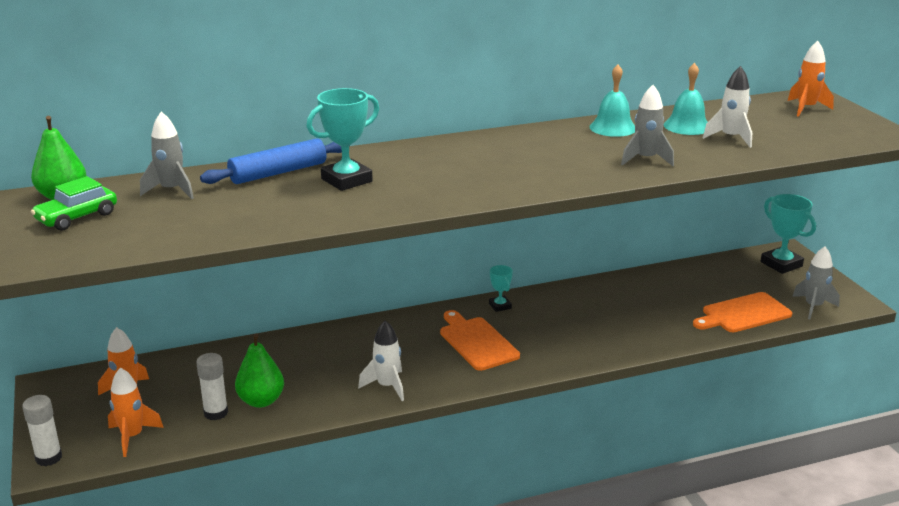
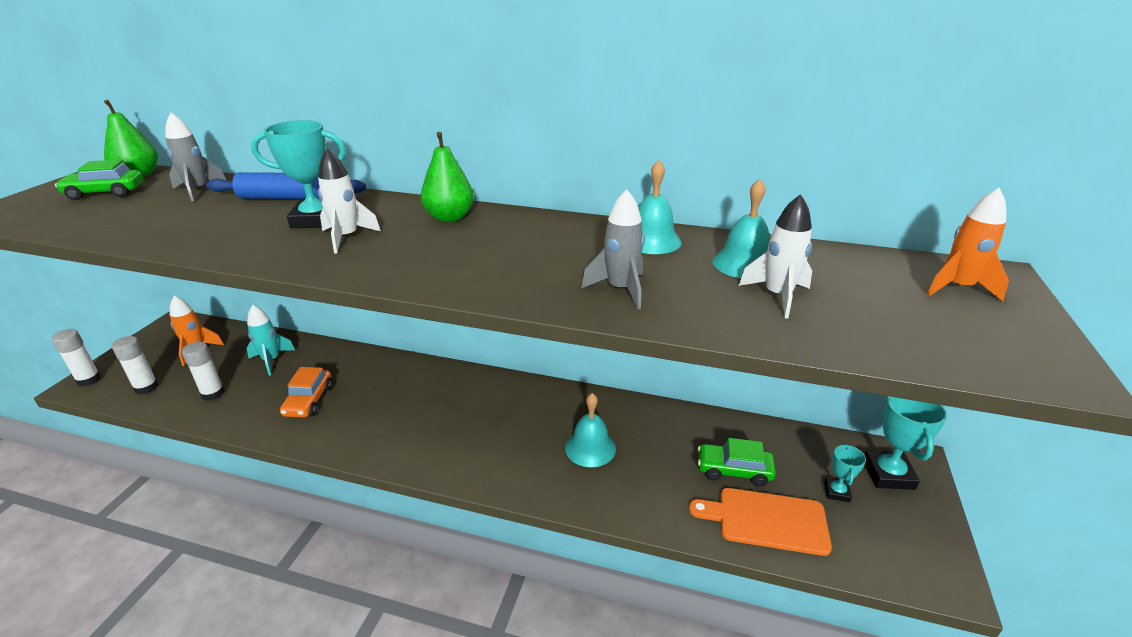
camera: 35 degrees right, 5 degrees up
(132, 437) = (146, 387): orange rocket -> white glue stick
(227, 370) = (271, 360): none -> turquoise rocket
(261, 401) = (250, 398): green pear -> green pear (449, 217)
(322, 381) = (309, 401): none -> orange car
(387, 386) = (341, 430): white rocket -> white rocket (346, 238)
(476, 342) = (463, 421): orange cutting board -> none
(500, 306) = (529, 392): turquoise trophy -> turquoise trophy (836, 492)
(592, 321) = (590, 448): none -> turquoise bell
(696, 297) = (734, 470): none -> green car
(813, 307) = (873, 556): grey rocket -> none

